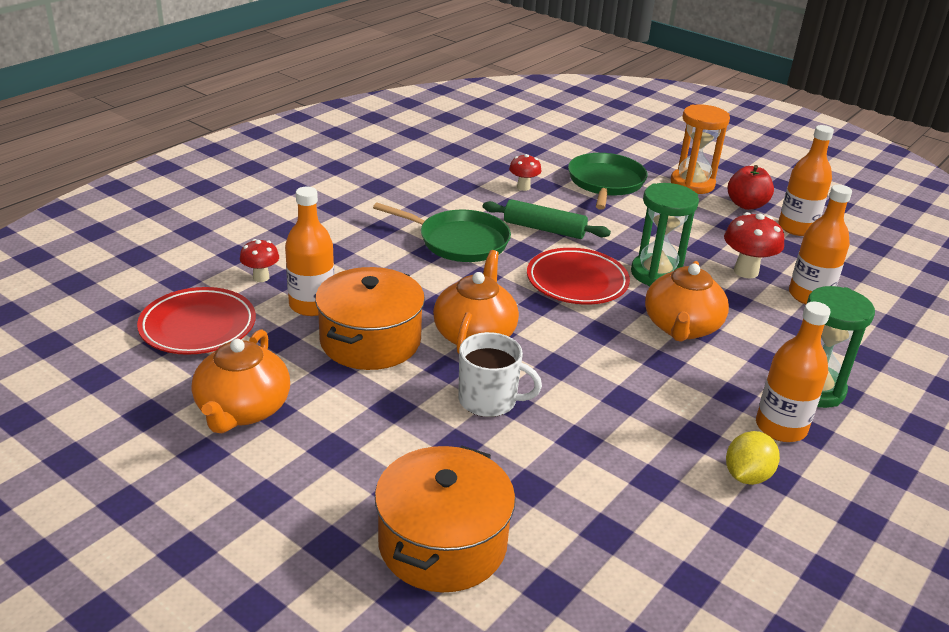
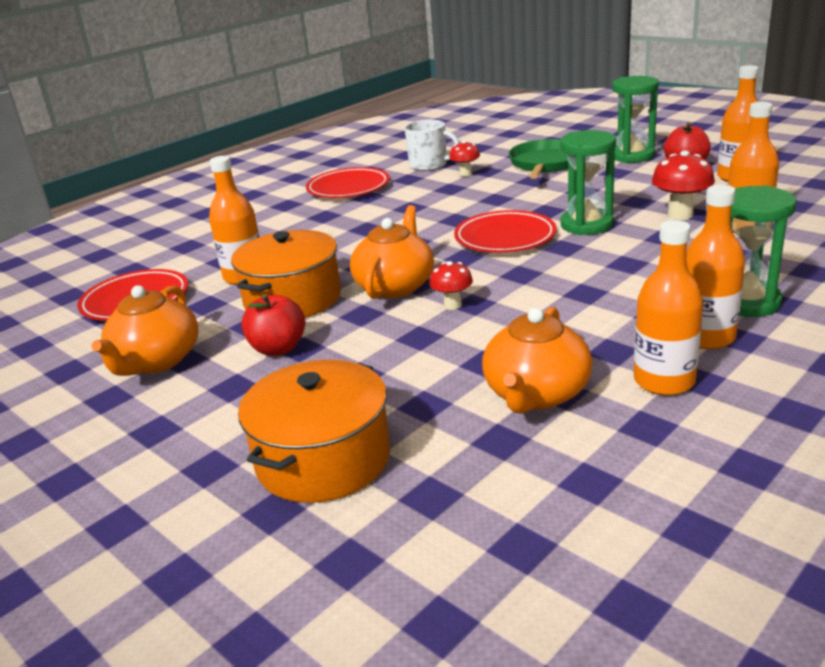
camera: 10 degrees right, 5 degrees down
(261, 277) = (204, 261): red mushroom -> red mushroom (452, 305)
(369, 405) = (278, 348): none -> red apple
(399, 191) = (348, 188): none -> red plate
(459, 241) = (396, 218): green pan -> none
(489, 400) = (398, 336): white mug -> white mug (429, 165)
(544, 229) = (480, 202): green rolling pin -> none
(681, 327) = (607, 263): orange teapot -> orange teapot (536, 394)
(692, 184) = (632, 156): orange hourglass -> green hourglass
(747, 476) = (664, 381): yellow lemon -> orange bottle

